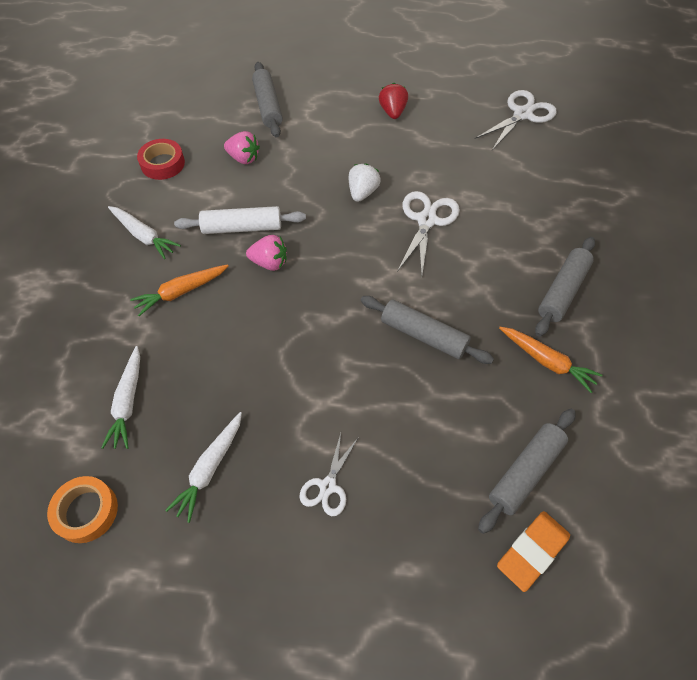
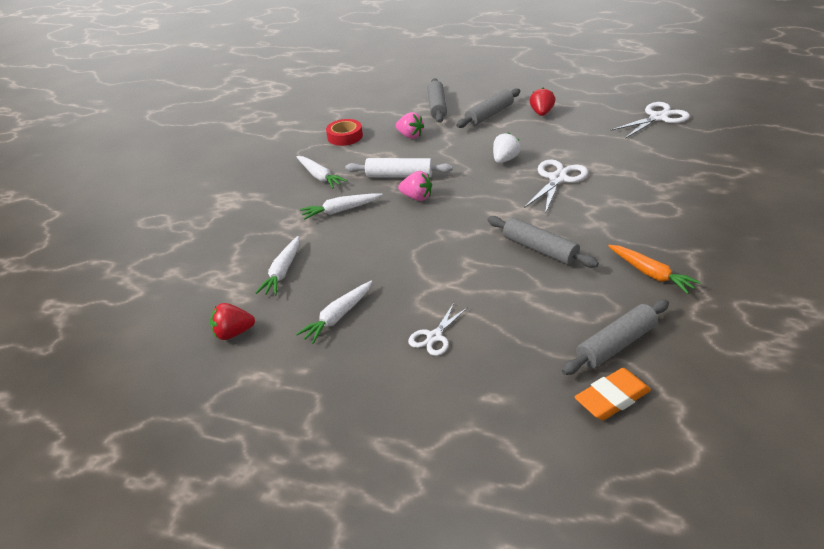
camera: 15 degrees right, 20 degrees down
(86, 511) = (233, 333): orange tape -> red strawberry
(181, 292) = (341, 210): orange carrot -> white carrot
(562, 291) = (674, 230): grey rolling pin -> grey rolling pin (489, 115)

